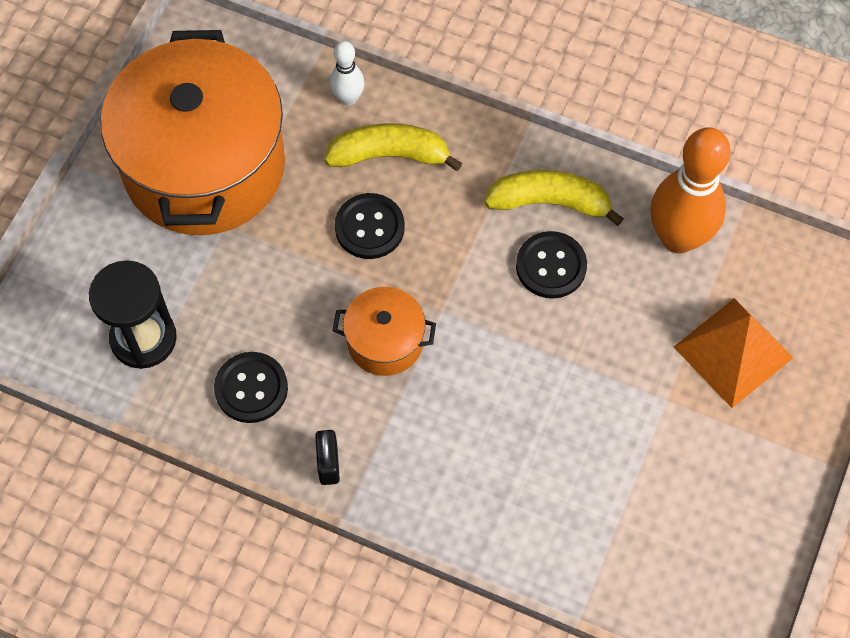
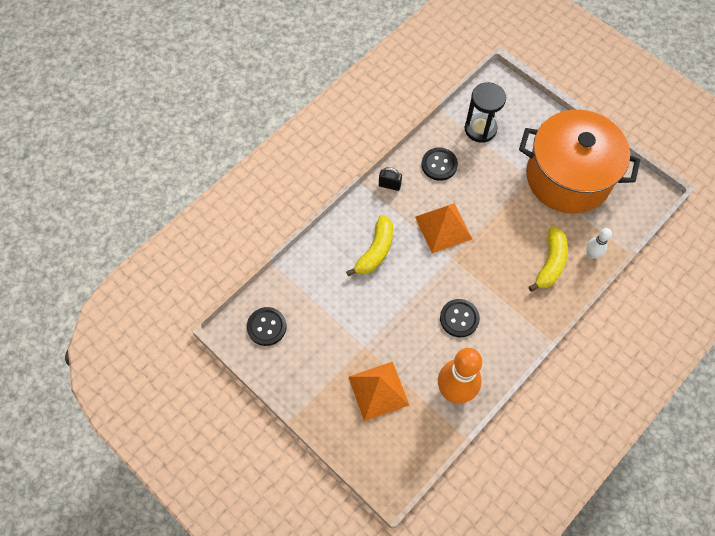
camera: 110 degrees right, 0 degrees up
(369, 227) = (509, 240): black button -> black button (266, 327)
(385, 342) = (443, 227): orange pot -> orange pyramid
(550, 202) = (497, 332): yellow banana -> yellow banana (375, 251)

